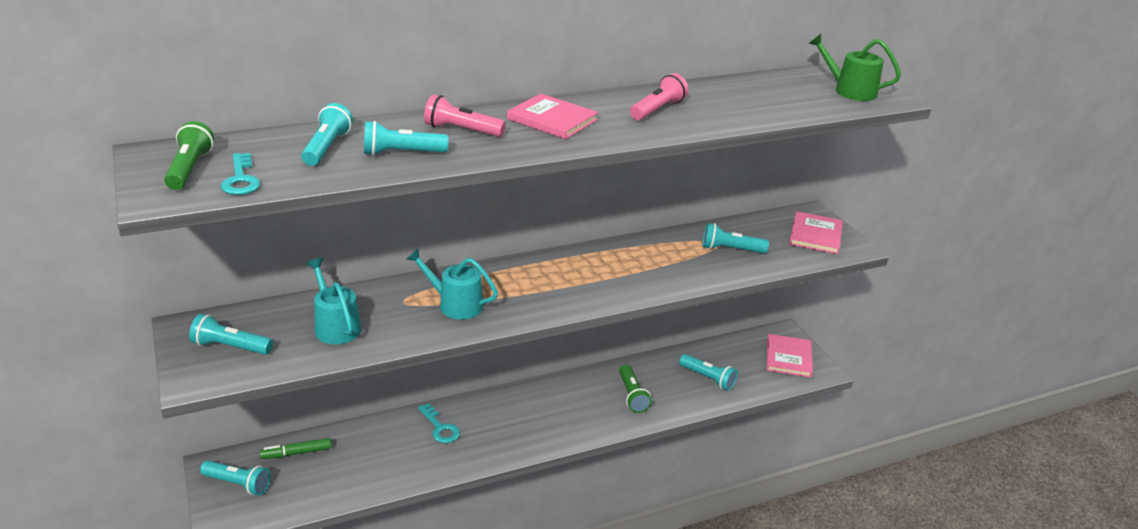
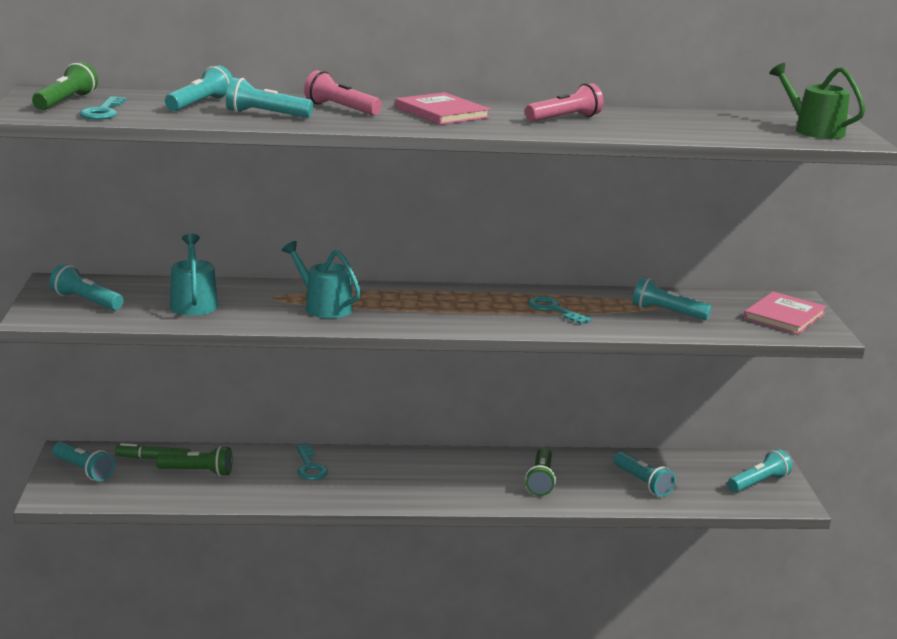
camera: 20 degrees right, 10 degrees down
(345, 459) = (197, 472): none -> green flashlight
(644, 265) = (553, 310): none -> turquoise key
(788, 357) = (758, 483): pink book -> turquoise flashlight

